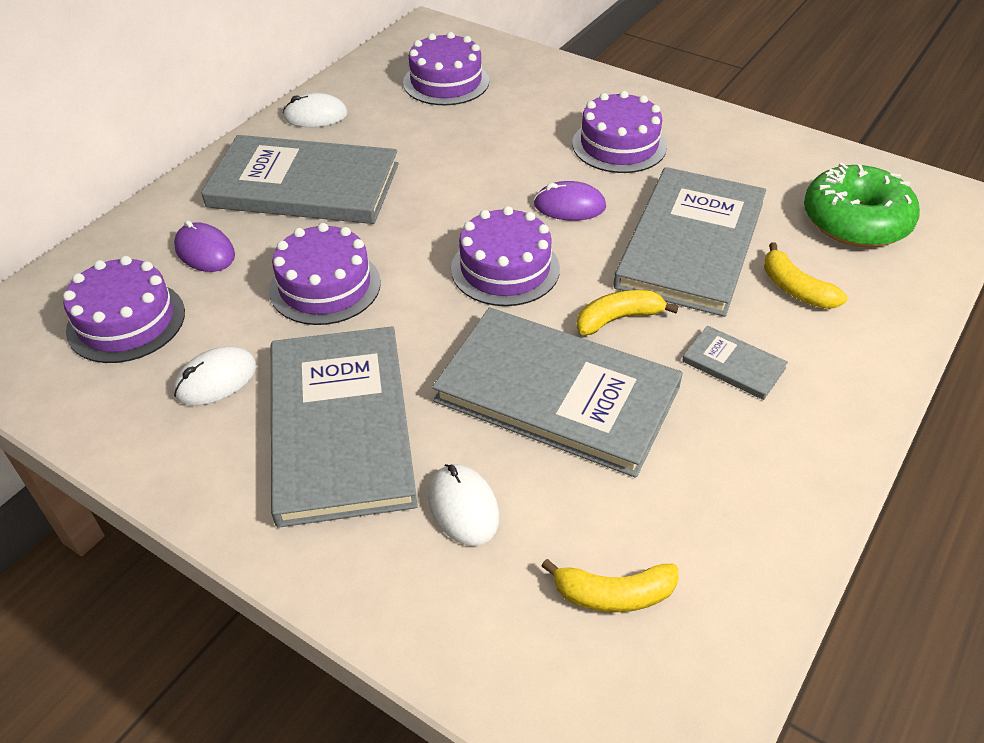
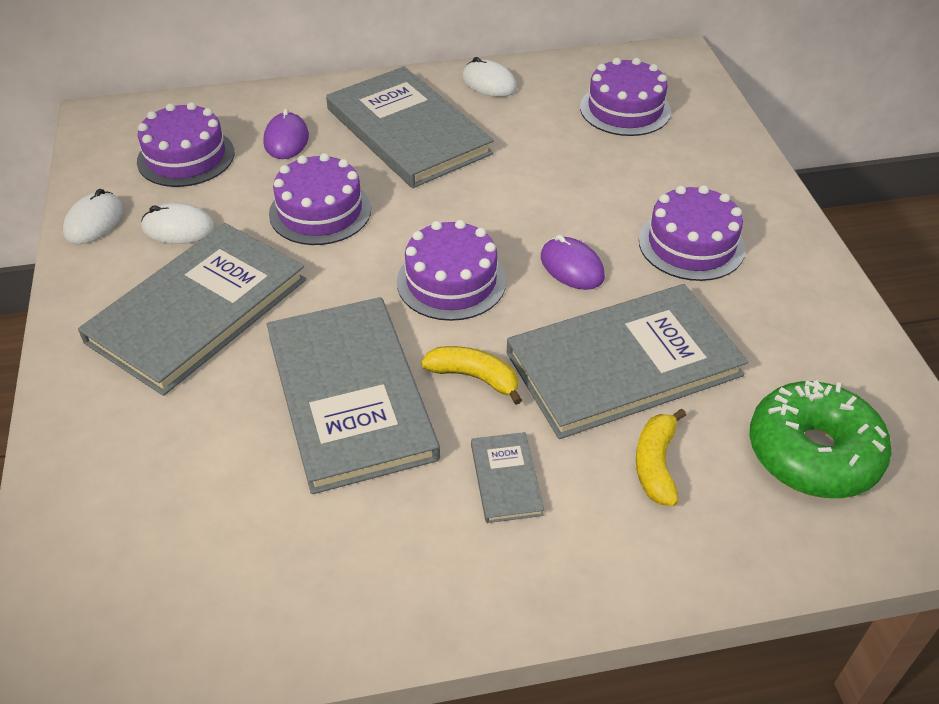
camera: 45 degrees right, 0 degrees up
(463, 507) = (187, 418): white mouse -> white mouse (94, 222)
(613, 594) = (184, 552): yellow banana -> none

